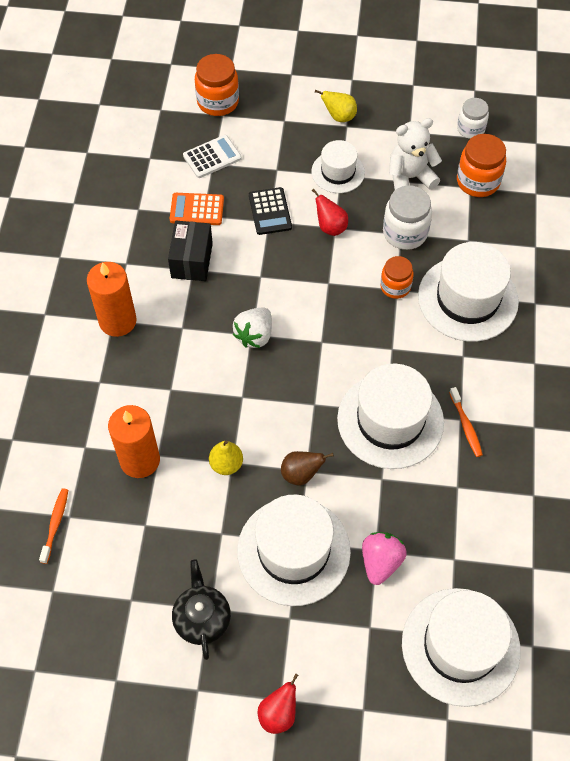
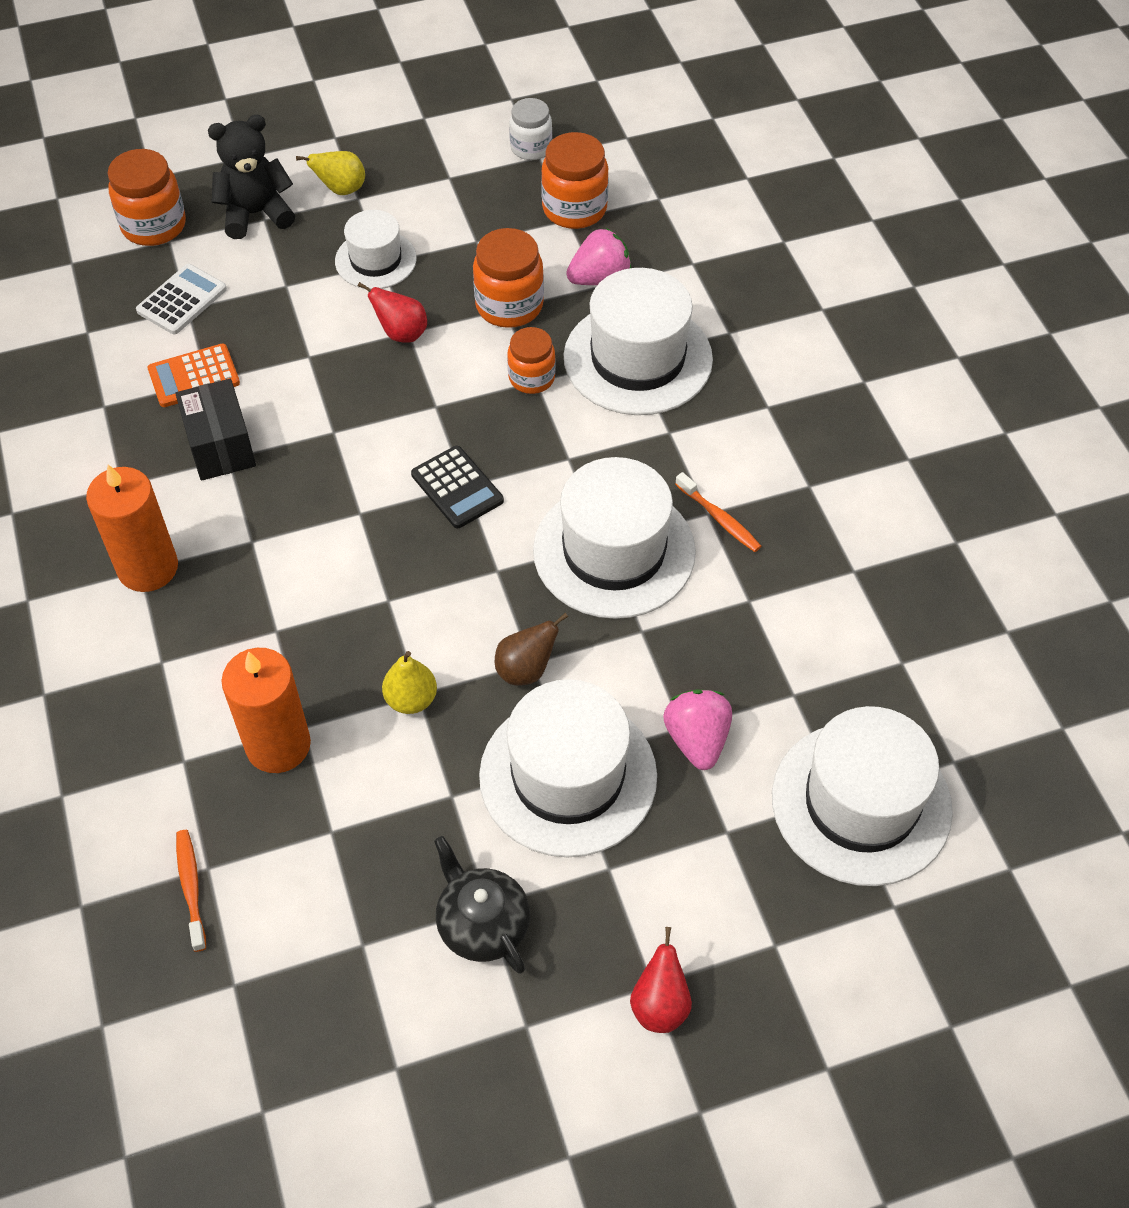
camera: 25 degrees left, 5 degrees down
(254, 335) = (364, 512): white strawberry -> none
(270, 211) = (304, 343): black calculator -> black calculator (457, 488)
(281, 115) = (256, 214): none -> black teddy bear
(405, 233) = (509, 305): white jar -> orange jar
(410, 178) = (480, 234): white teddy bear -> none
(470, 235) = (600, 278): none -> pink strawberry

